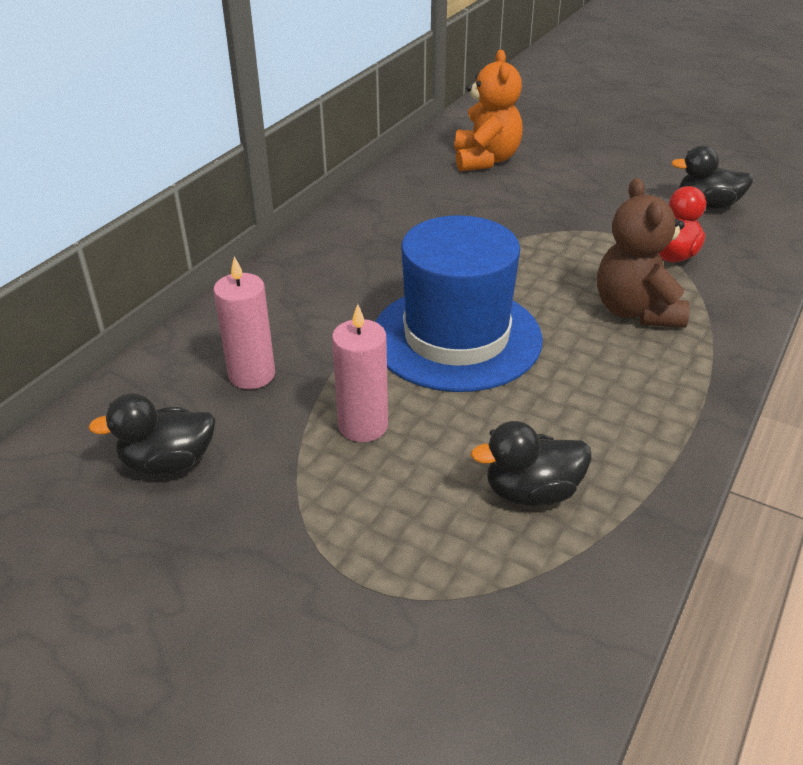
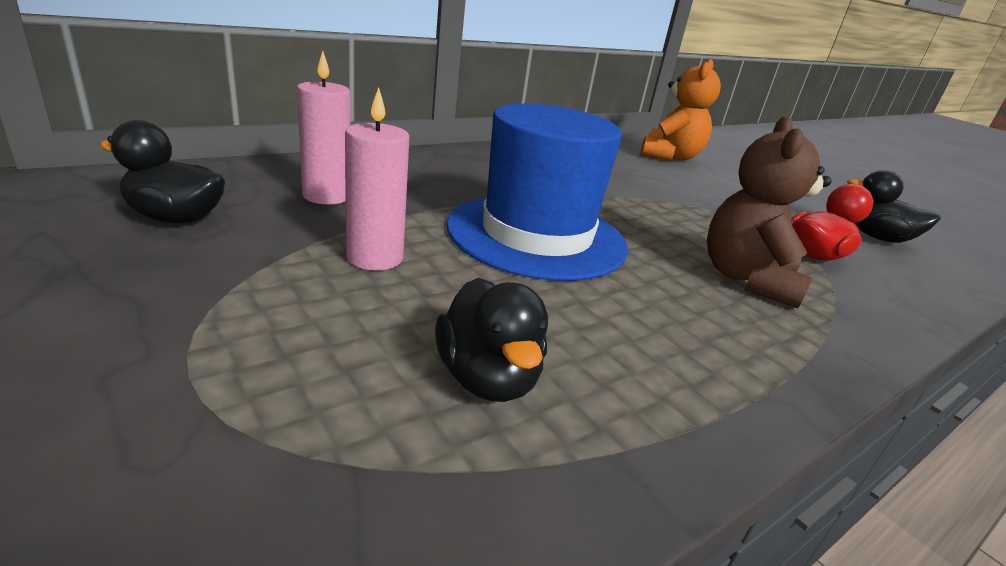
camera: 20 degrees right, 10 degrees down
(531, 492) = (487, 378): black duck -> black duck turned 120 degrees counterclockwise

